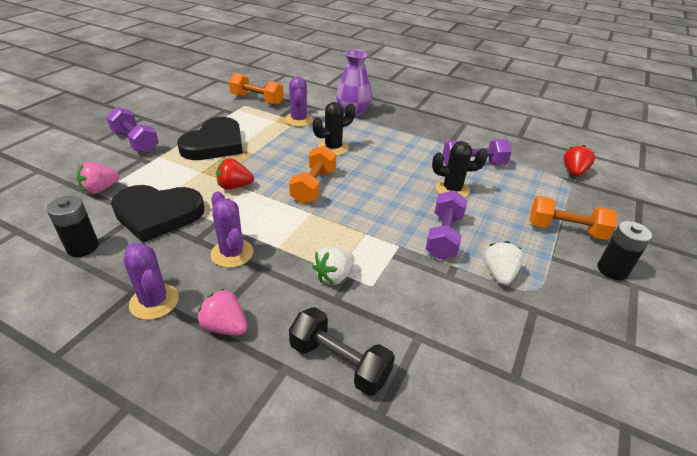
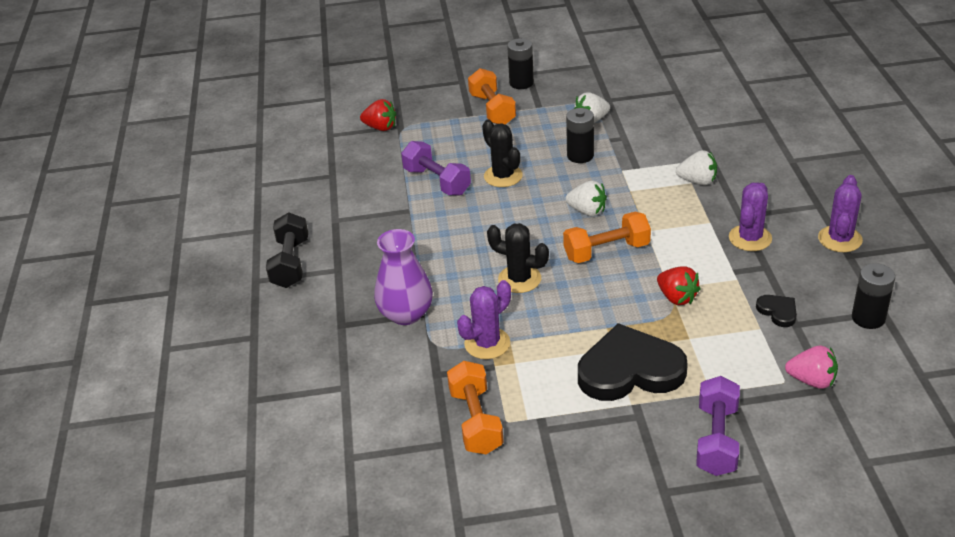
camera: 120 degrees left, 0 degrees up
(158, 214) = (778, 312): black heart -> black heart, size x0.43
(225, 326) = (805, 197): pink strawberry -> none
(339, 362) = (757, 145): black dumbbell -> black dumbbell (290, 263)
(366, 201) = (587, 211): none -> white strawberry
(444, 236) = (580, 156): purple dumbbell -> black battery
(573, 172) = (380, 127): red strawberry -> red strawberry turned 150 degrees counterclockwise

